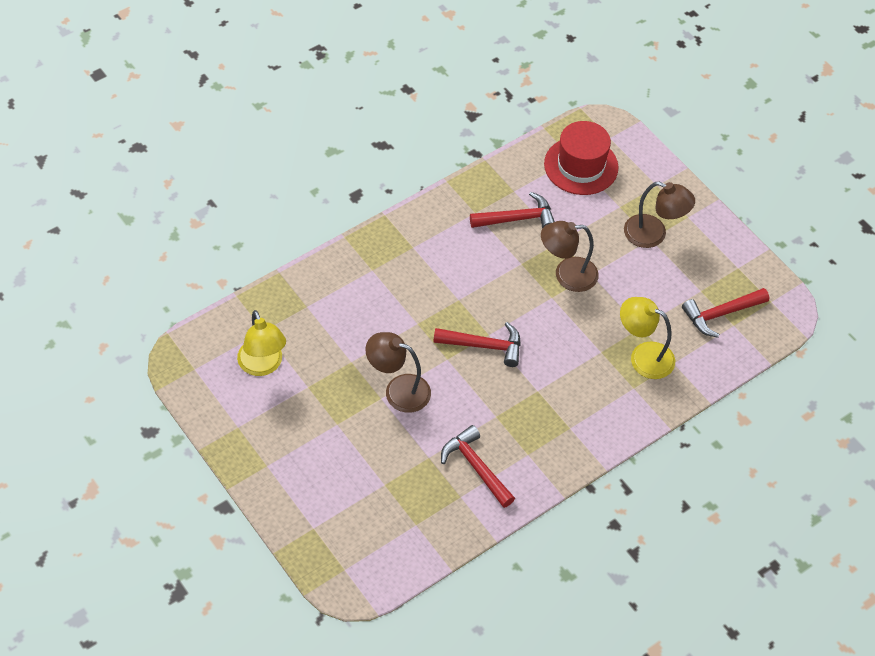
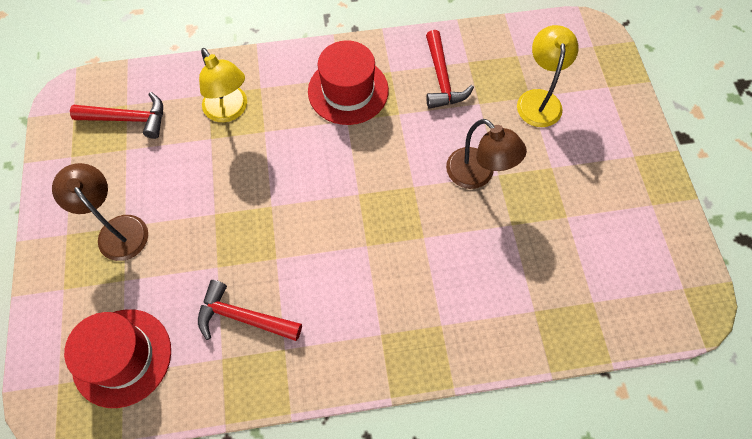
camera: 150 degrees left, 10 degrees up
(263, 366) = (607, 260): yellow lamp -> yellow lamp (539, 99)
(484, 346) = (370, 184): red hammer -> none
(554, 418) = (348, 91): none -> red hat
(567, 275) = (239, 223): brown lamp -> none

